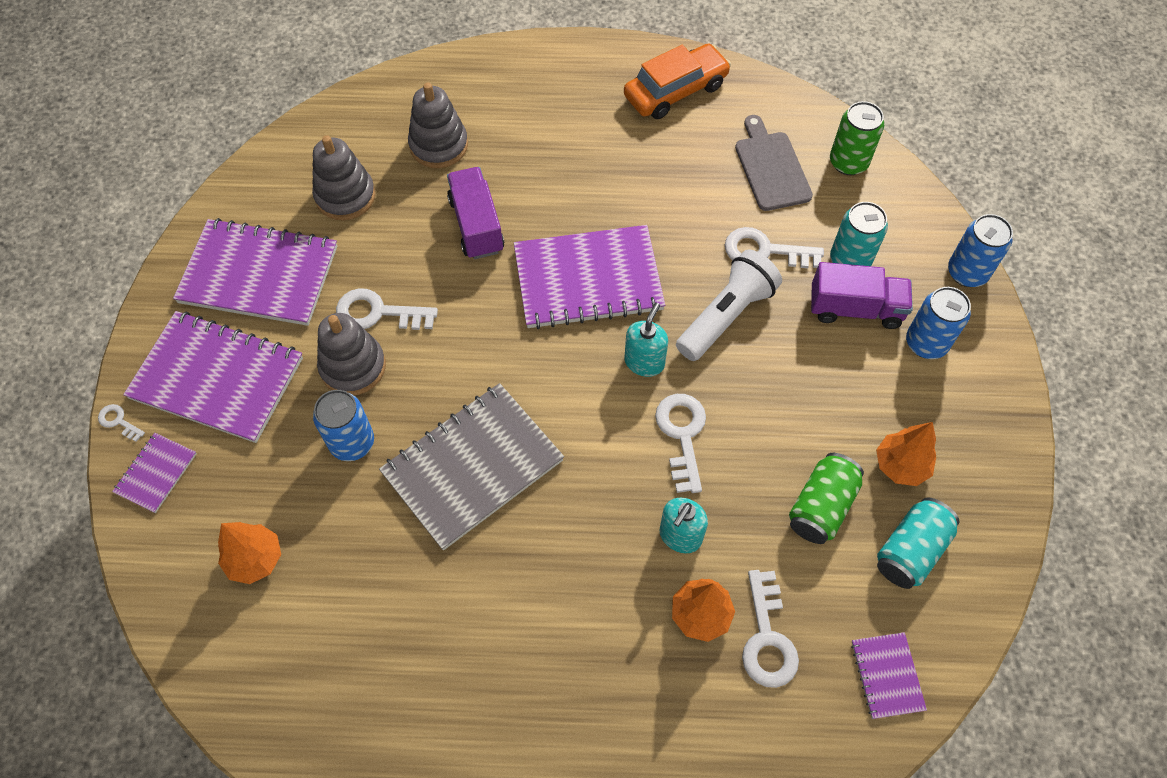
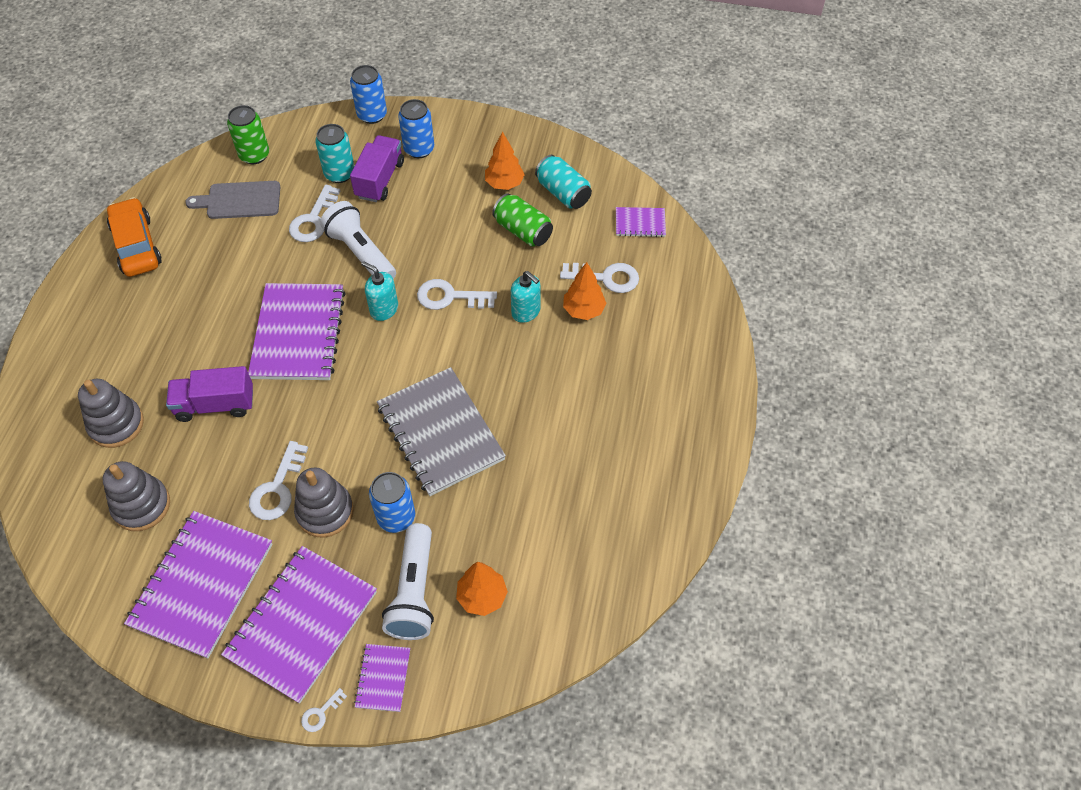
camera: 80 degrees left, 5 degrees down
(156, 473) = (383, 678): purple notebook -> purple notebook turned 60 degrees clockwise
(259, 483) = (414, 592): none -> white flashlight

